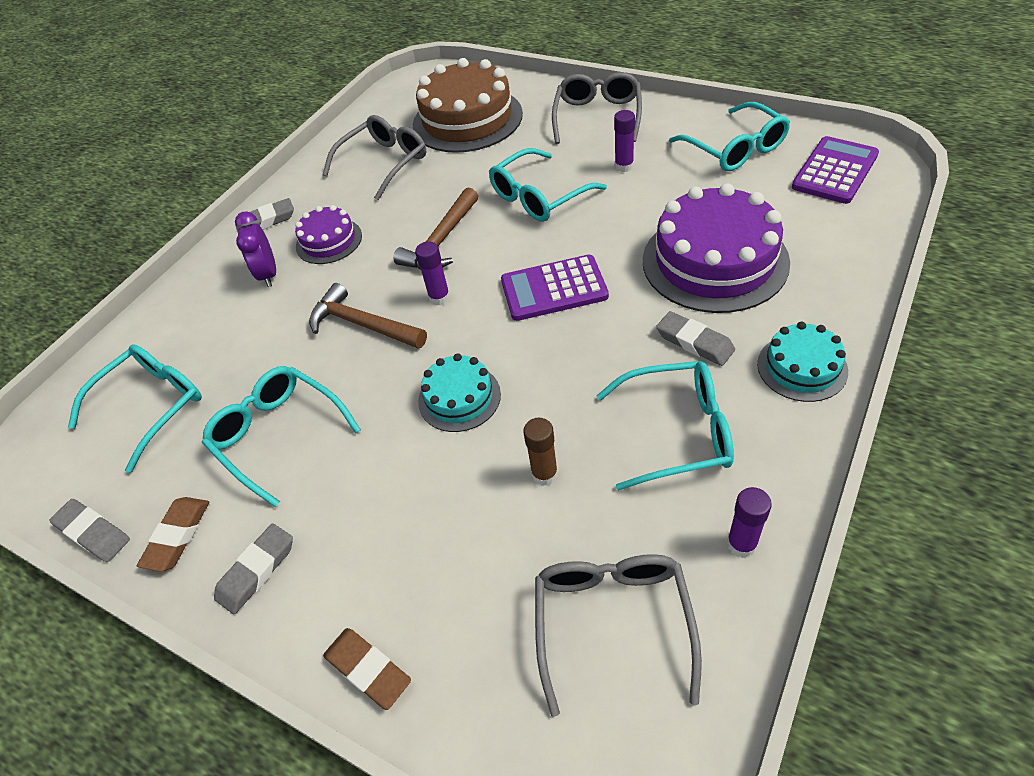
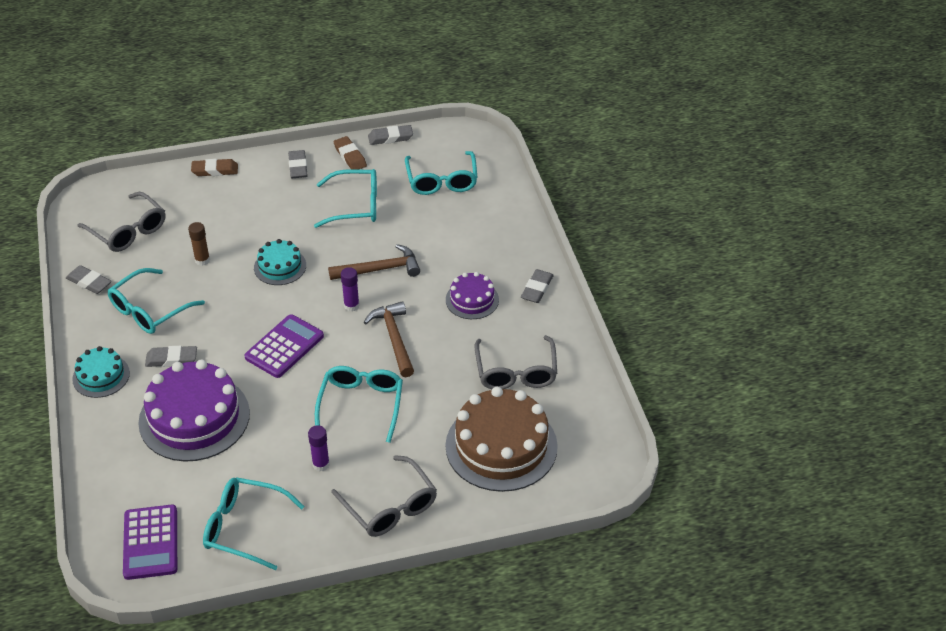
camera: 130 degrees right, 5 degrees down
(268, 274) = (480, 262): purple clock -> none
(741, 544) = (89, 282): purple glue stick -> grey eraser

